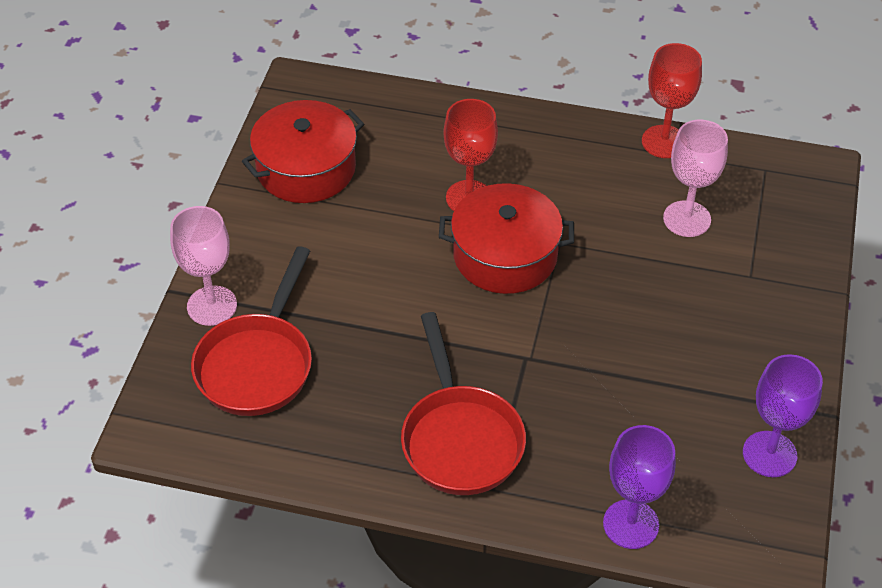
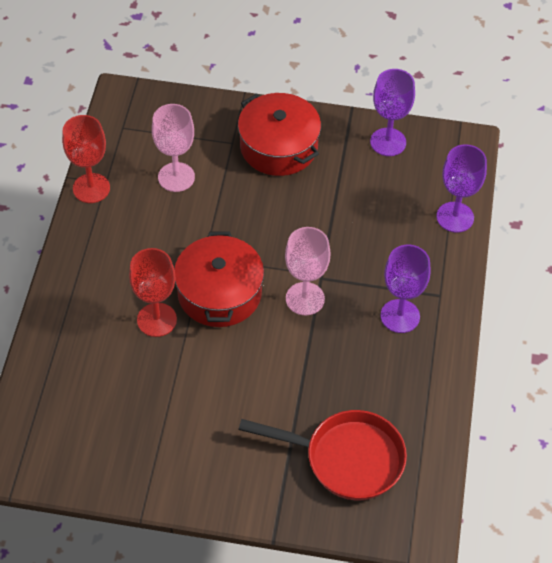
camera: 95 degrees left, 5 degrees up
(212, 306) = (288, 502): pink goblet -> pink goblet (305, 299)
(306, 168) = (122, 446): red pot -> red pot (278, 147)
(460, 438) = (400, 316): red pan -> purple goblet

